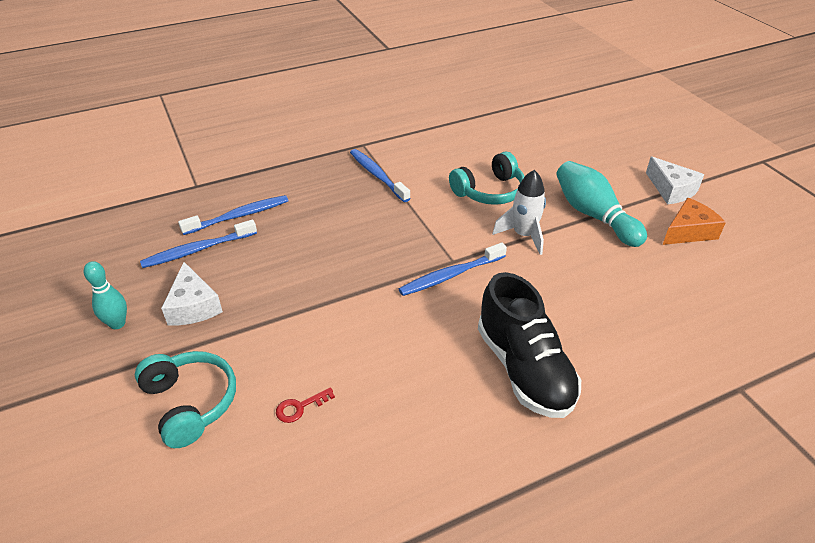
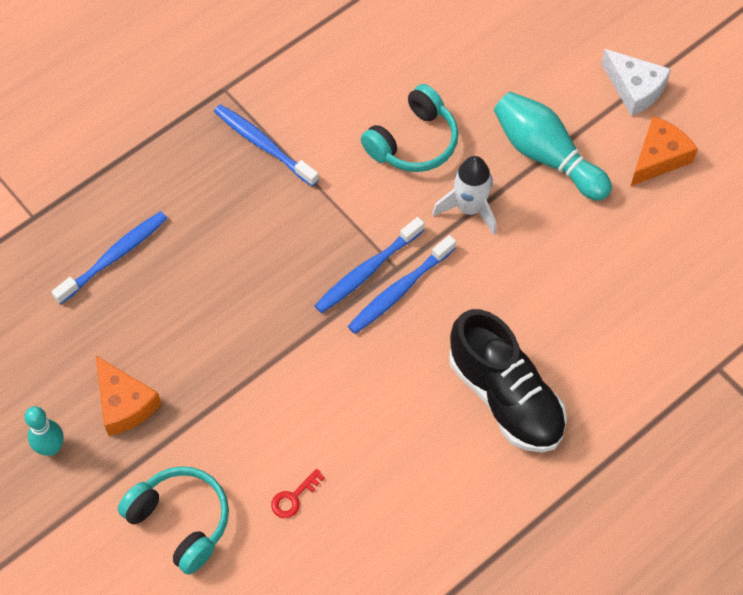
camera: 15 degrees left, 20 degrees up
(193, 306) = (124, 404): white cheese -> orange cheese
(198, 250) = (89, 322): blue toothbrush -> blue toothbrush (367, 271)

